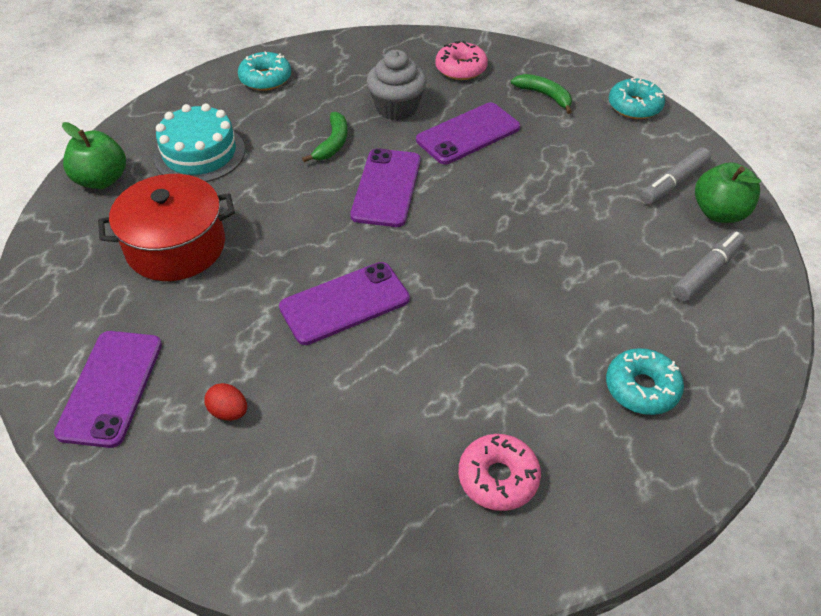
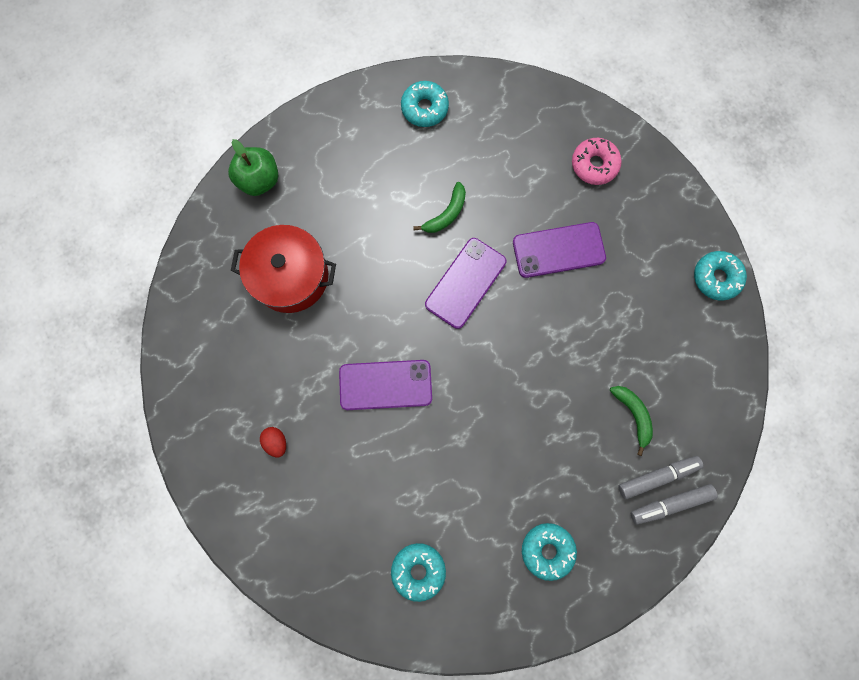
camera: 25 degrees right, 30 degrees up
(111, 387) = (210, 387): purple phone -> none
(199, 153) = (340, 181): turquoise cake -> none
(397, 108) = (516, 193): grey cupcake -> none
(498, 478) = (418, 570): pink donut -> turquoise donut
(544, 96) = (647, 231): green banana -> green banana (633, 415)
(673, 183) = (691, 378): grey marker -> grey marker (670, 503)
(719, 213) = (706, 425): green apple -> none

